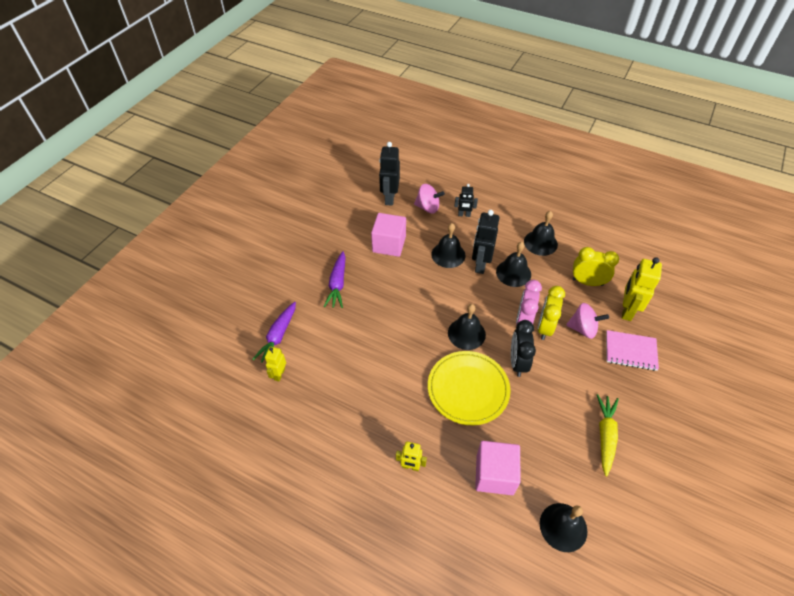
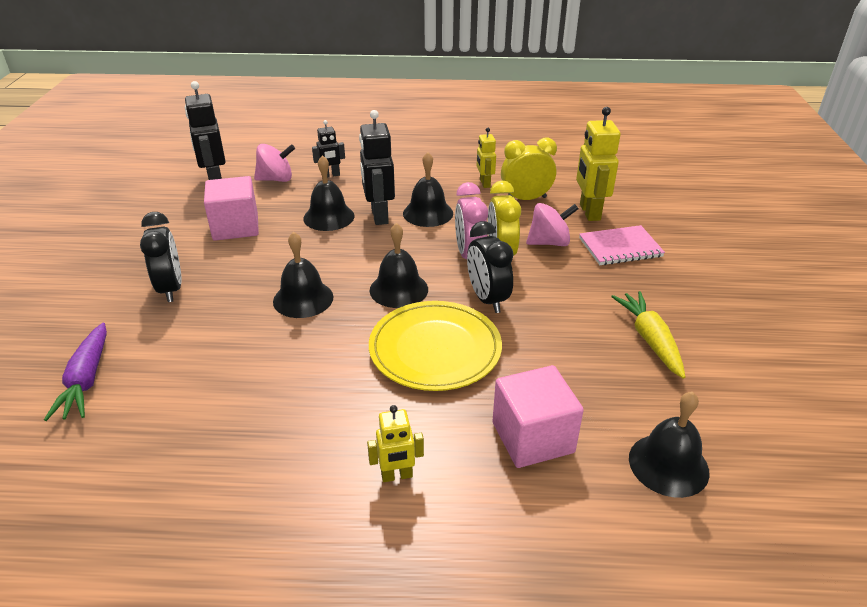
camera: 25 degrees left, 15 degrees down
(279, 374) = (105, 430): yellow robot -> yellow robot (484, 183)
(337, 284) = (171, 289): purple carrot -> black clock
(540, 243) = (445, 178): black bell -> black bell (303, 299)

